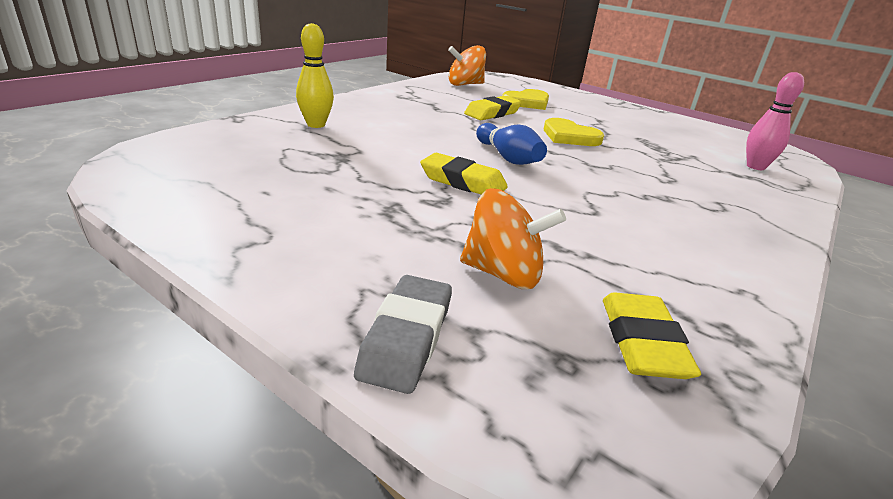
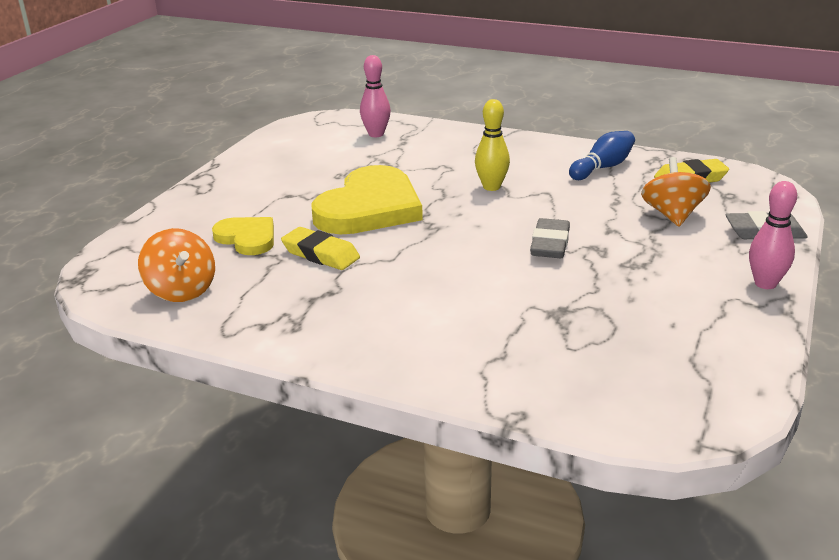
camera: 100 degrees left, 0 degrees up
(271, 272) = (765, 284): none -> pink bowling pin
(316, 125) = (481, 353): yellow bowling pin -> yellow bowling pin (491, 187)
(463, 182) = (550, 244): yellow eraser -> grey eraser
(508, 158) = (468, 231): blue bowling pin -> blue bowling pin (602, 167)
(569, 136) = (369, 208): yellow heart -> yellow heart, size x1.83

